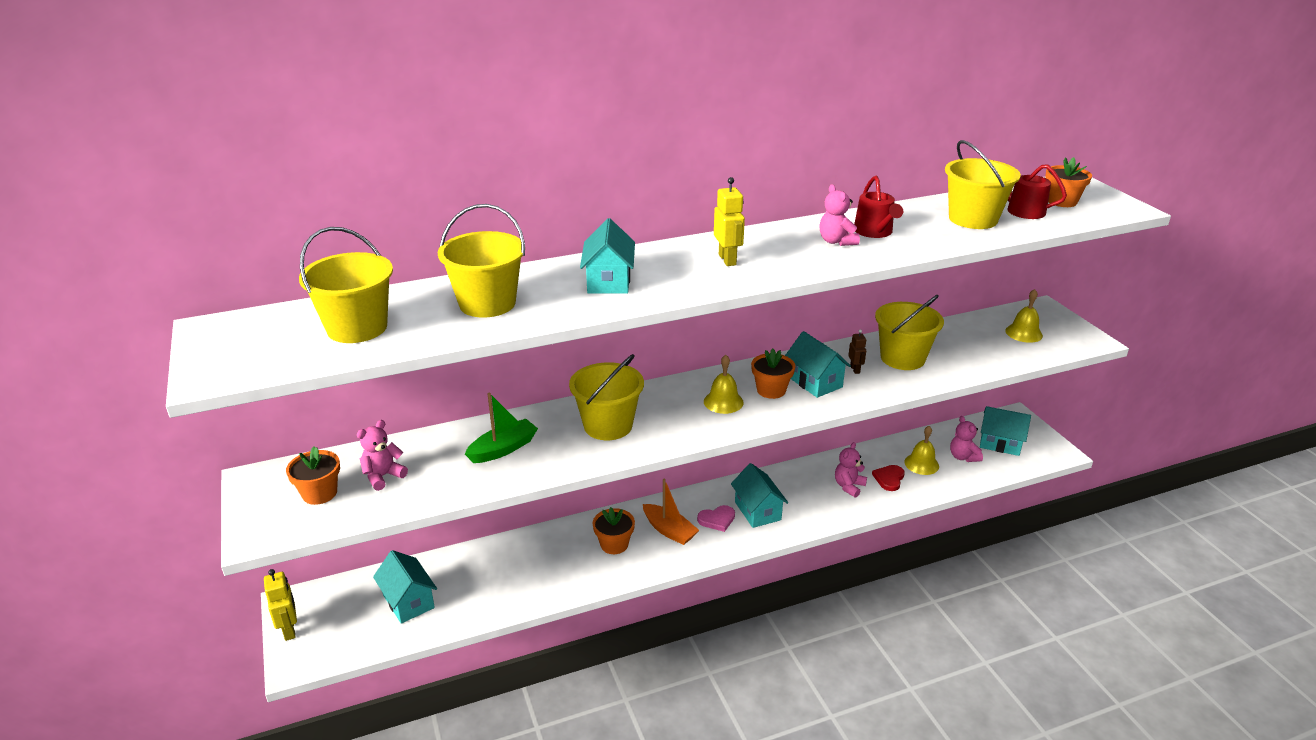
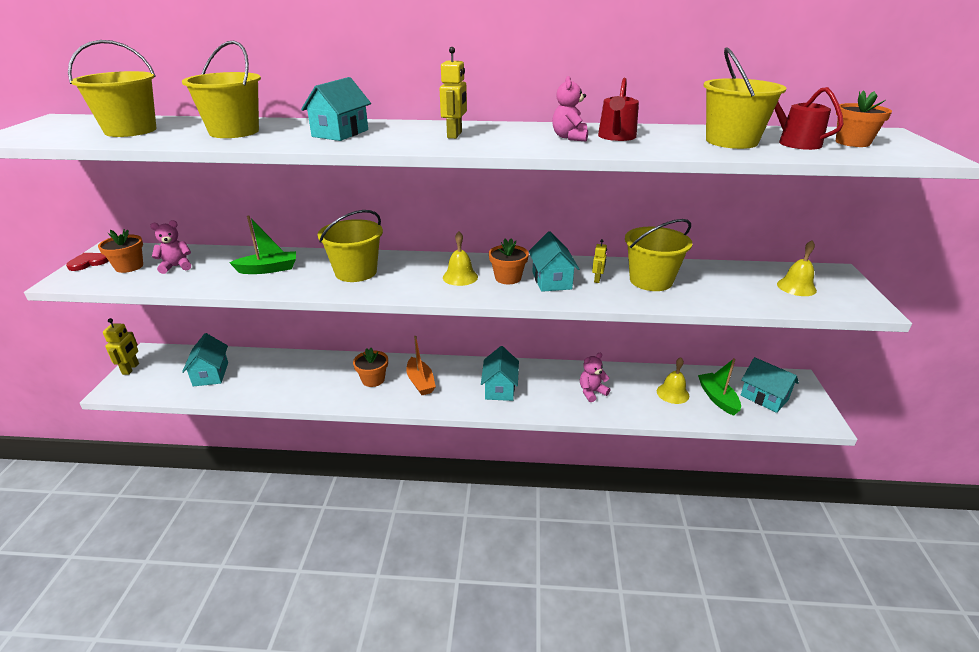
camera: 25 degrees right, 0 degrees up
(717, 519) = (463, 385): pink heart -> none
(855, 369) = (597, 279): brown robot -> yellow robot
(889, 479) = (633, 396): red heart -> red heart (88, 263)
(963, 457) = (717, 398): pink teddy bear -> green boat

